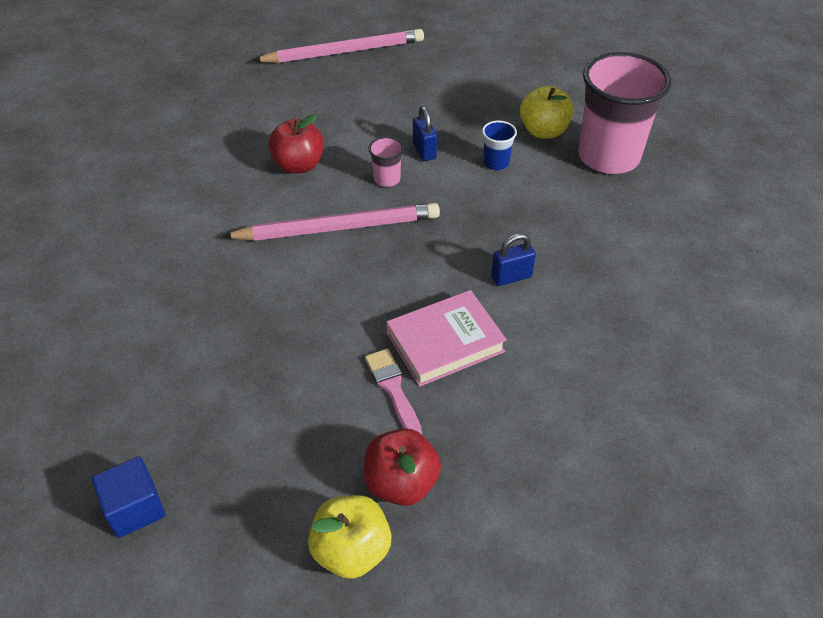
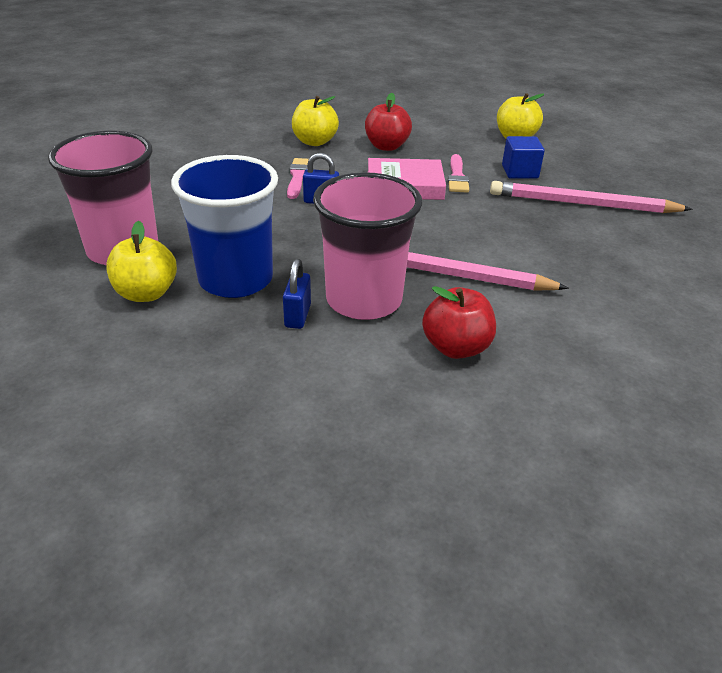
camera: 155 degrees left, 10 degrees down
(135, 508) = (642, 176): blue cube -> blue cube (519, 172)
(344, 52) = (276, 534): pink pencil -> pink pencil (583, 204)
(387, 179) = (364, 300): pink cup -> pink cup, size x2.39
(401, 483) = (475, 147): red apple -> red apple (386, 146)
(496, 163) = (236, 279): blue cup -> blue cup, size x2.39
(570, 308) = (298, 177): none -> pink brush
(621, 392) = (314, 142): none -> yellow apple

